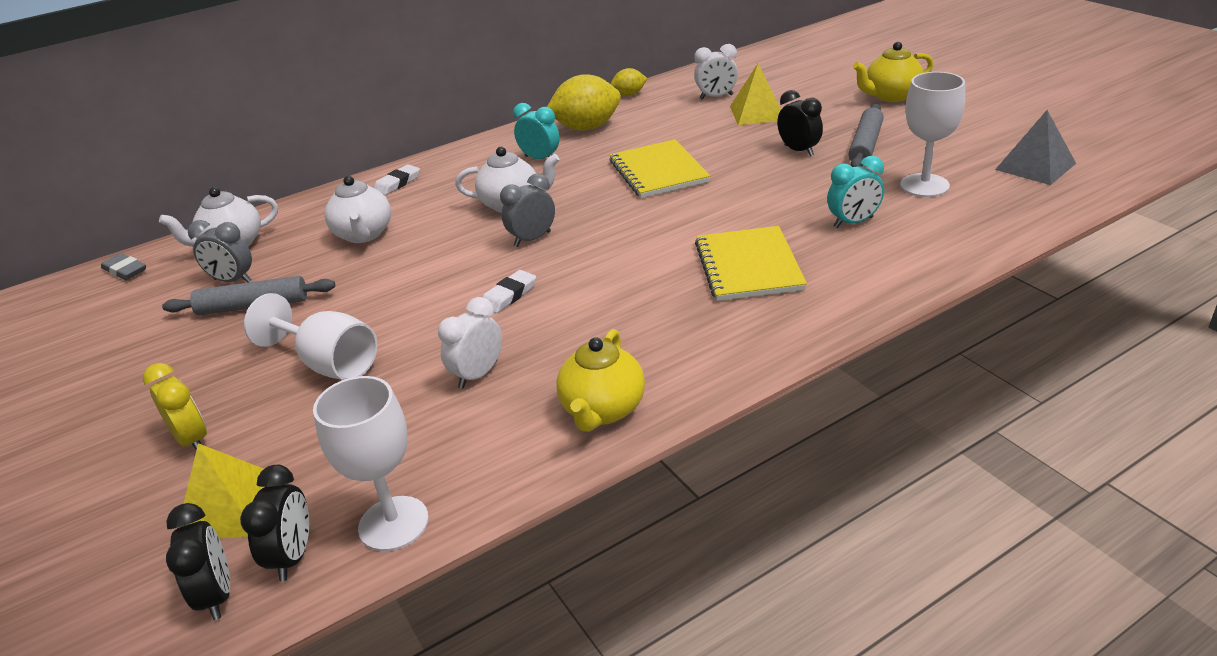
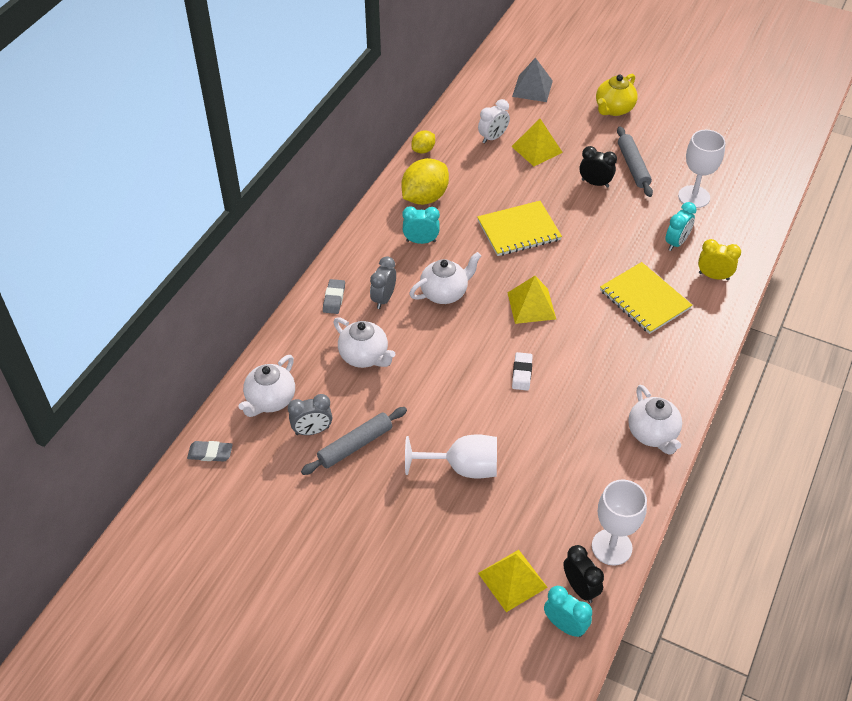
camera: 35 degrees left, 15 degrees up
(192, 440) = (438, 553): yellow clock -> yellow clock (713, 276)
(217, 595) = (565, 625): black clock -> turquoise clock
(397, 183) = (334, 298): white eraser -> grey eraser
(478, 375) = (562, 439): white clock -> none
(532, 239) = (490, 321): grey clock -> grey clock (383, 299)
(595, 237) = (531, 305): none -> yellow pyramid
(602, 410) = (652, 434): yellow teapot -> white teapot
(658, 171) = (518, 230): yellow notebook -> yellow notebook turned 60 degrees counterclockwise
(1035, 166) = (743, 161): grey pyramid -> grey pyramid (532, 88)

